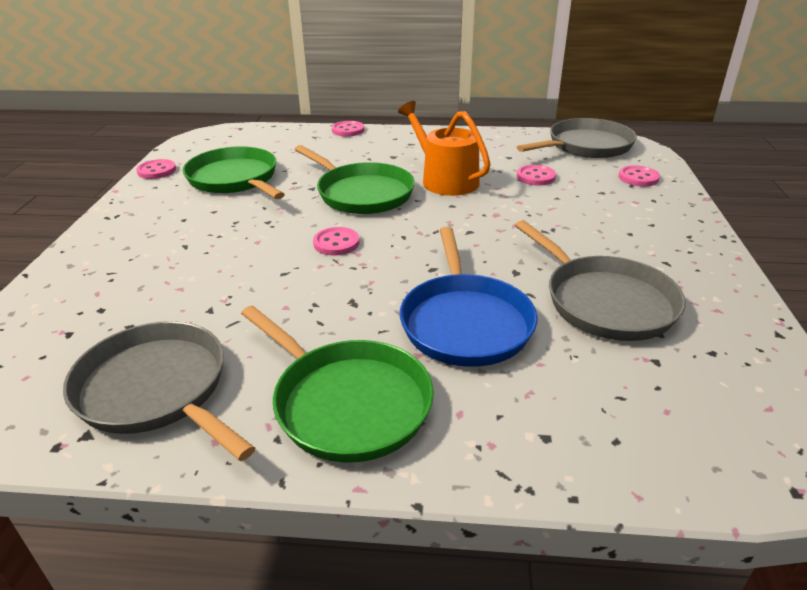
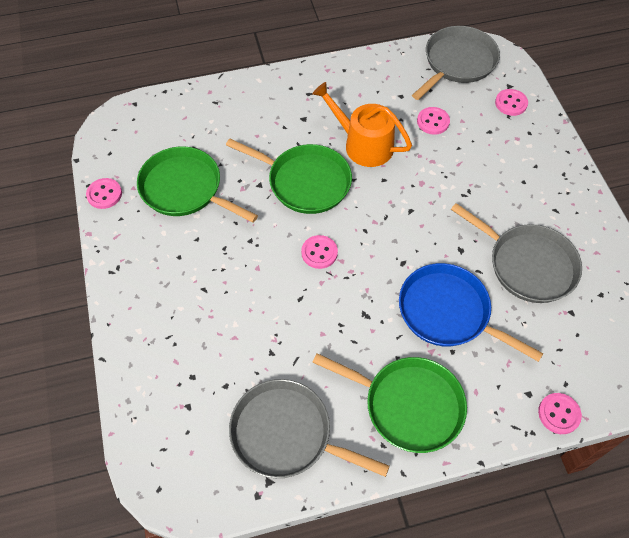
camera: 20 degrees left, 25 degrees up
(348, 130) = (240, 83): pink button -> pink button (559, 414)
(465, 322) = (448, 312): blue pan -> blue pan turned 150 degrees clockwise

